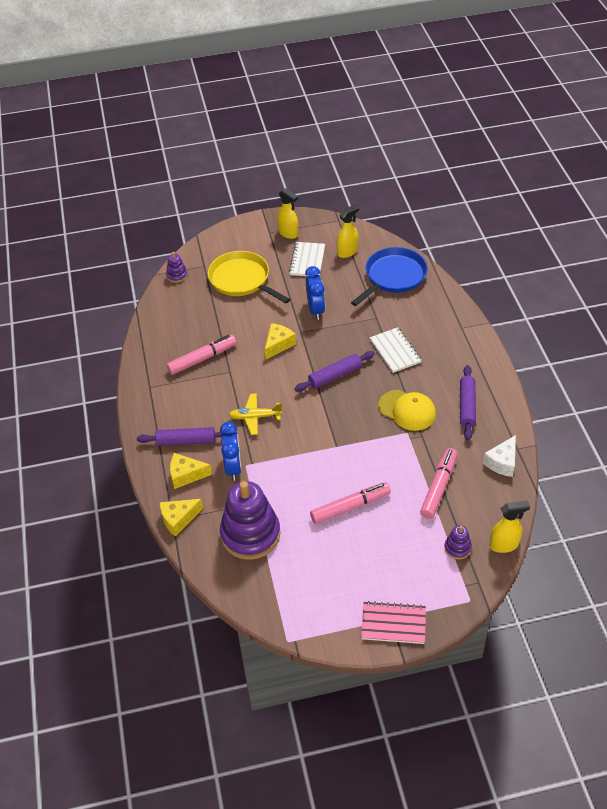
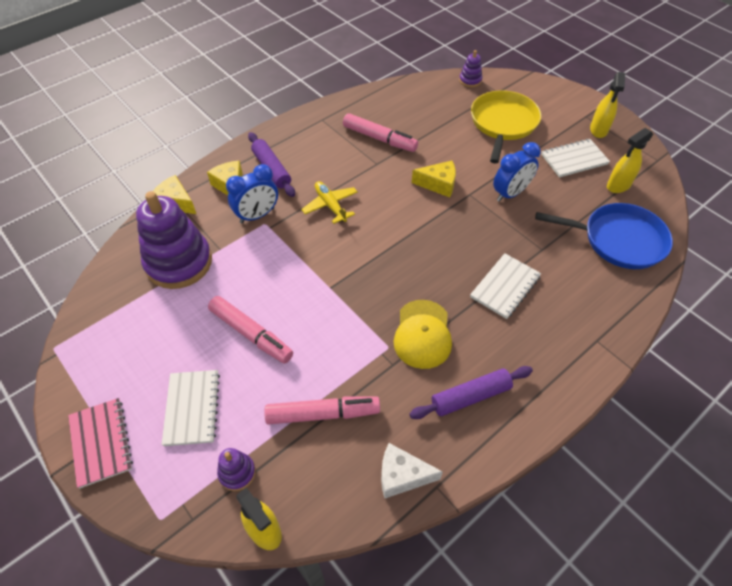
camera: 60 degrees right, 5 degrees up
(335, 376) = (429, 246): purple rolling pin -> none
(347, 252) = (618, 186): yellow spray bottle -> yellow spray bottle turned 120 degrees clockwise
(394, 560) = (192, 408): none -> white notebook

